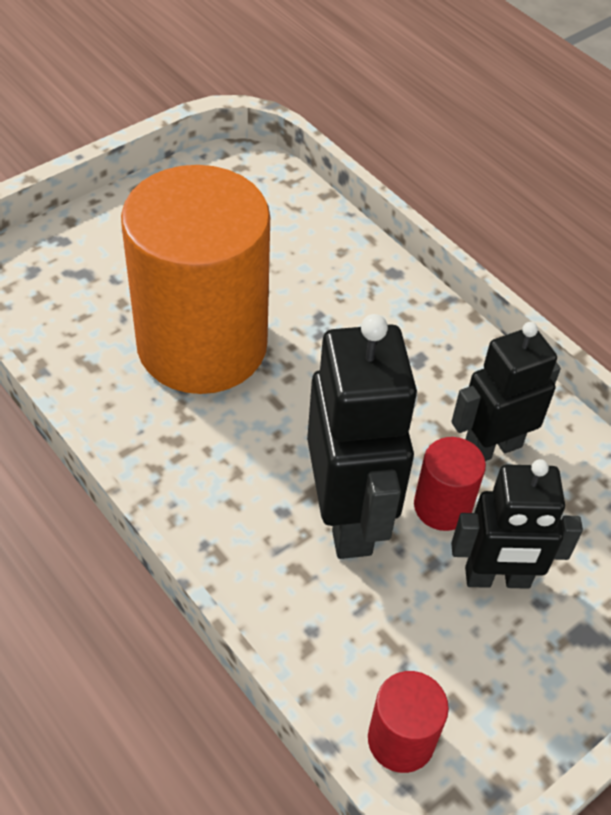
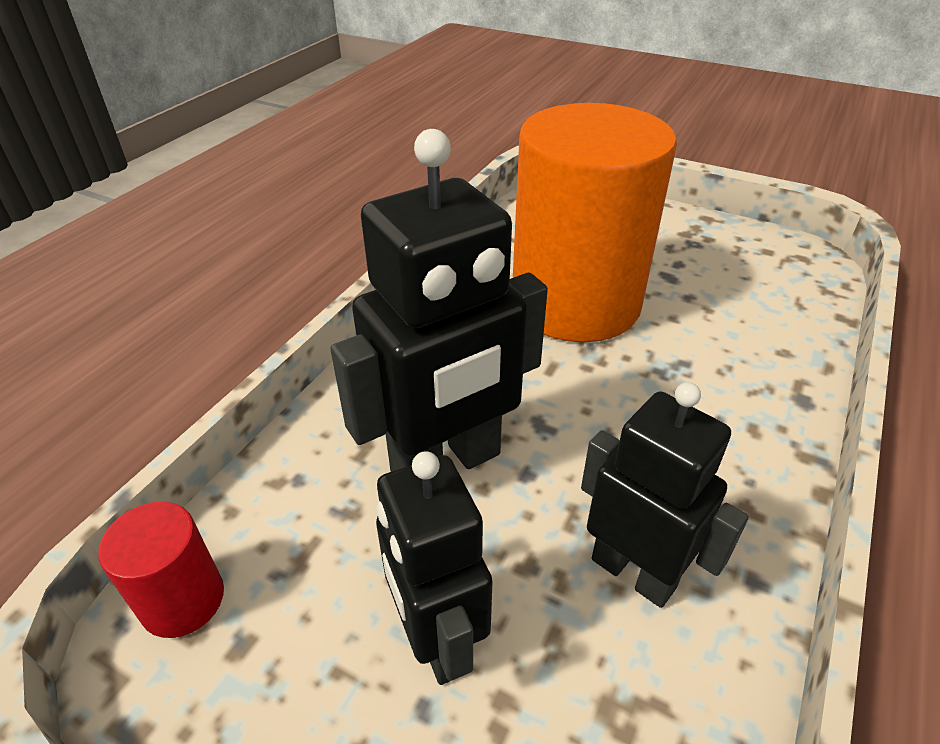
camera: 70 degrees right, 10 degrees down
(442, 506) = (511, 545): red cylinder -> none

